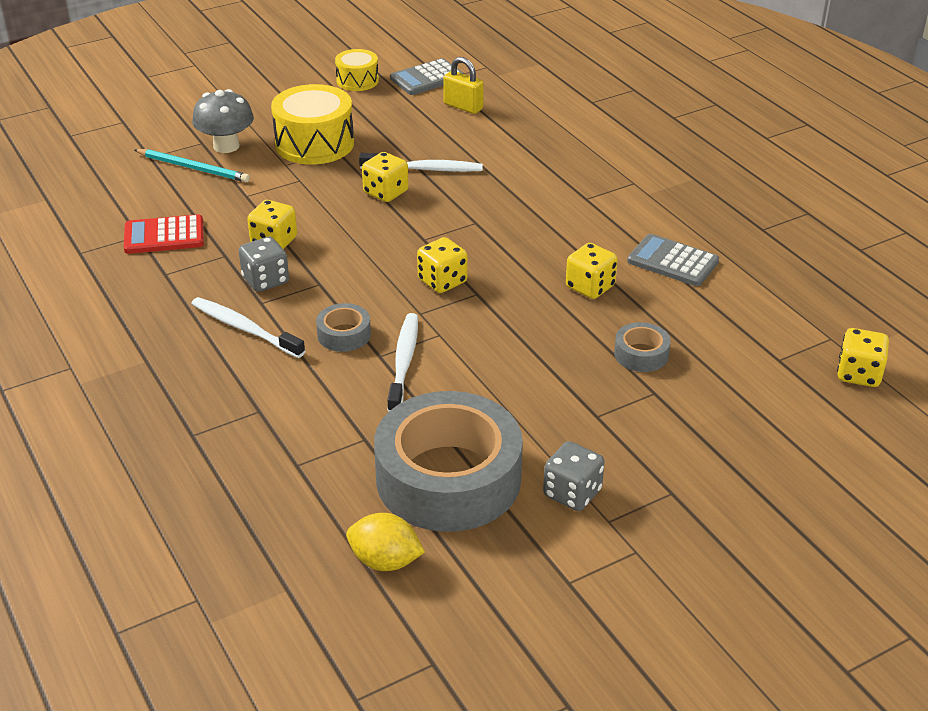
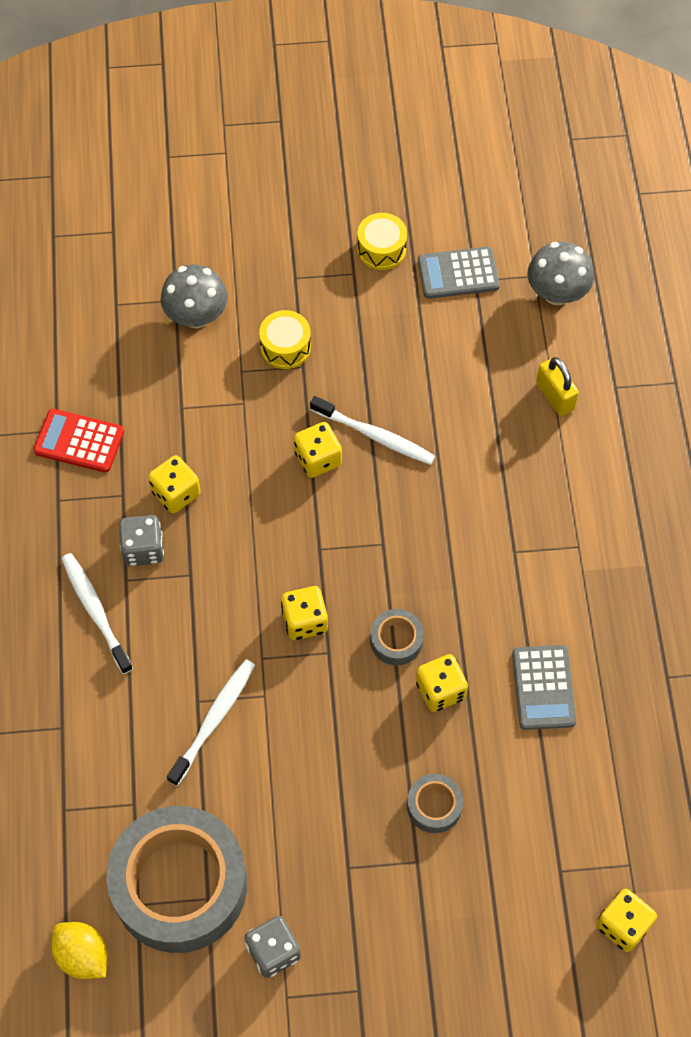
camera: 25 degrees right, 25 degrees up
(193, 168) = (149, 341): turquoise pencil -> none
(314, 144) = (285, 347): yellow drum -> yellow drum, size x0.58
(344, 334) = (179, 658): grey tape -> grey tape (396, 640)
(463, 106) = (470, 341): yellow padlock -> yellow padlock (555, 396)
(510, 70) = (557, 293): none -> grey mushroom
(672, 261) = (543, 688): grey calculator -> grey calculator turned 150 degrees counterclockwise

